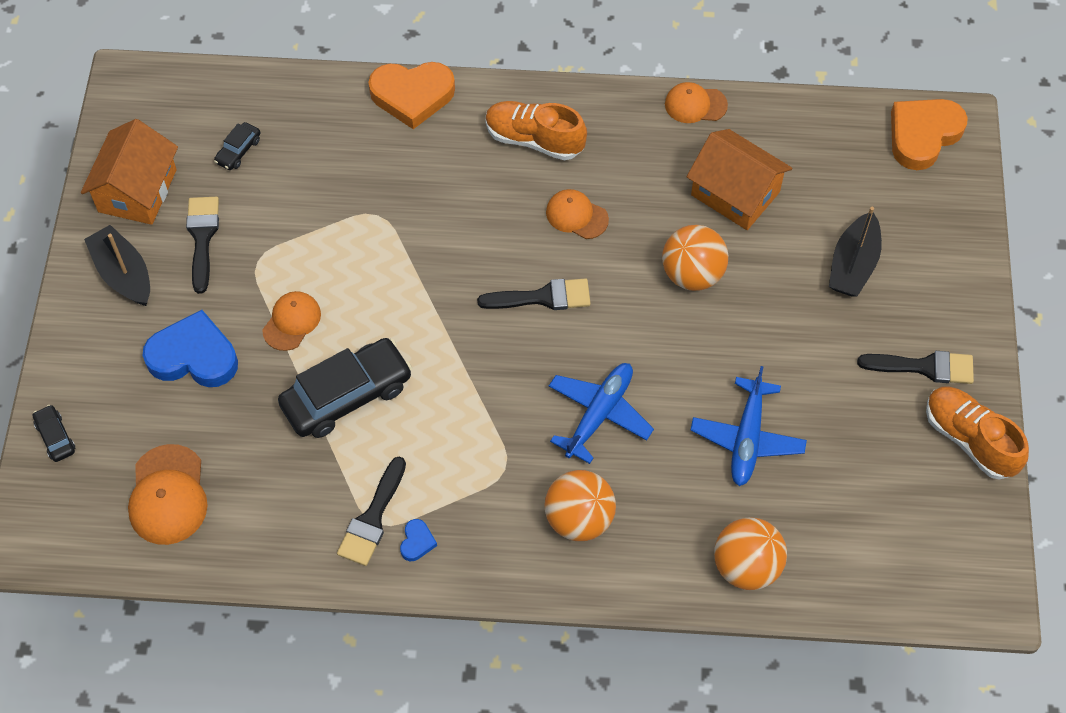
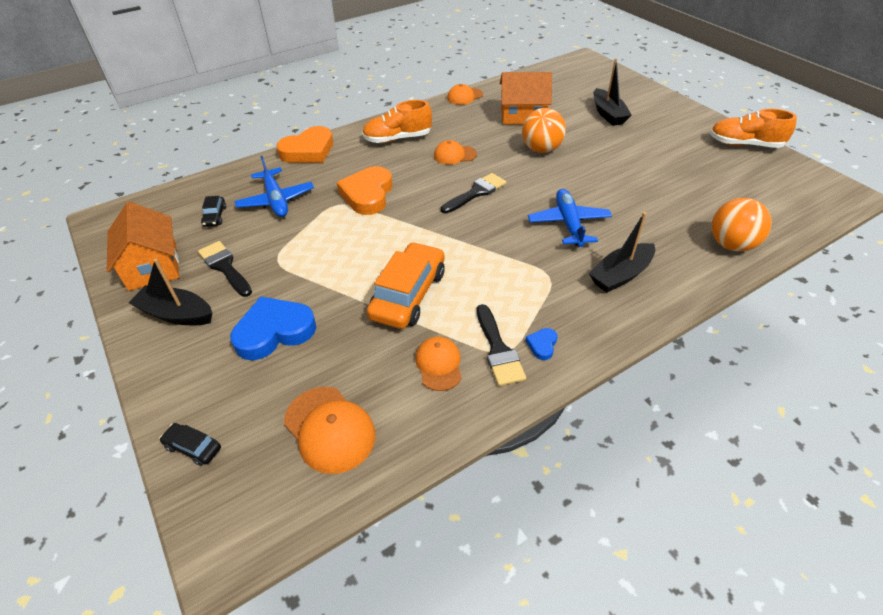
camera: 35 degrees left, 15 degrees down
(292, 322) = (331, 277): orange cap -> orange cap (439, 364)
(347, 395) = (408, 294): black car -> orange car
(417, 542) = (542, 345): blue heart -> blue heart turned 135 degrees counterclockwise
(579, 519) = (620, 275): orange ball -> black boat
(747, 439) = (654, 194): blue plane -> blue plane (276, 200)
(923, 135) = (576, 67): orange heart -> orange heart (368, 194)
(924, 367) = (688, 131): black brush -> none

